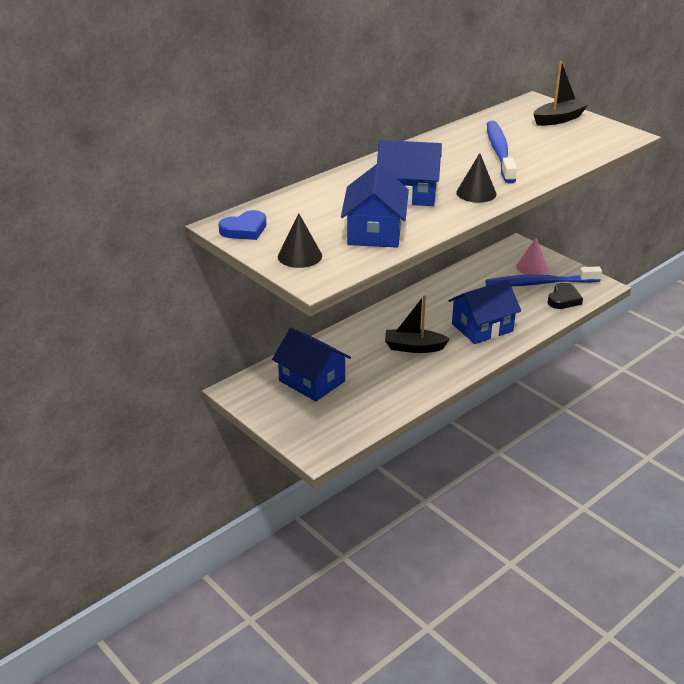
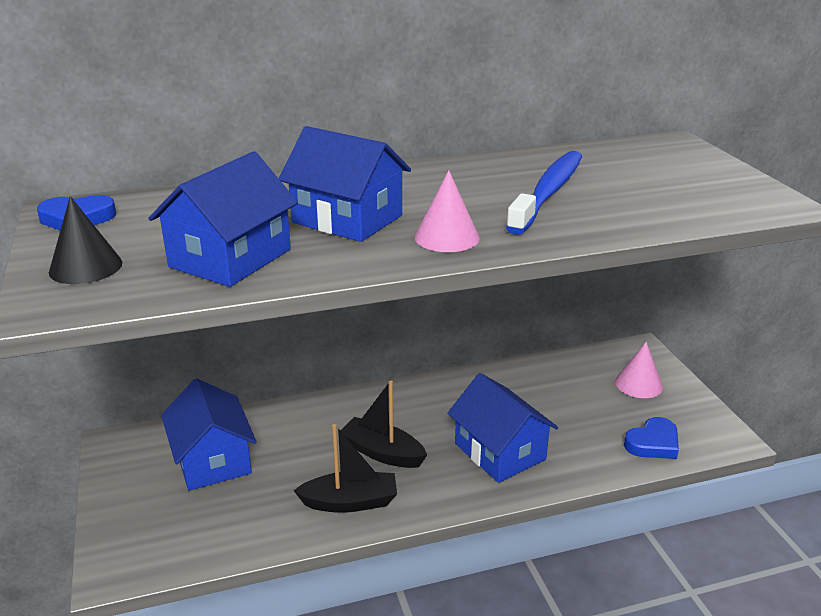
camera: 25 degrees right, 5 degrees down
(476, 193) = (447, 237): black cone -> pink cone
(482, 327) = (500, 451): blue house -> blue house turned 60 degrees clockwise
(539, 283) = (633, 410): blue toothbrush -> none
(558, 119) = (688, 167): black boat -> black boat (350, 502)
(563, 299) = (653, 443): black heart -> blue heart

